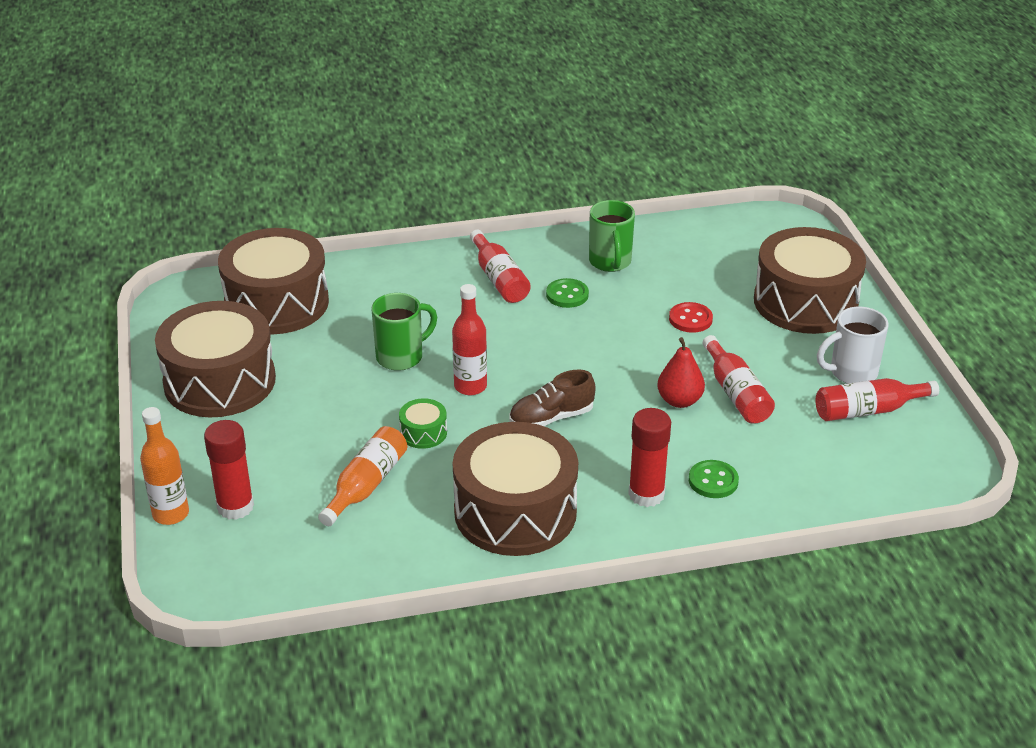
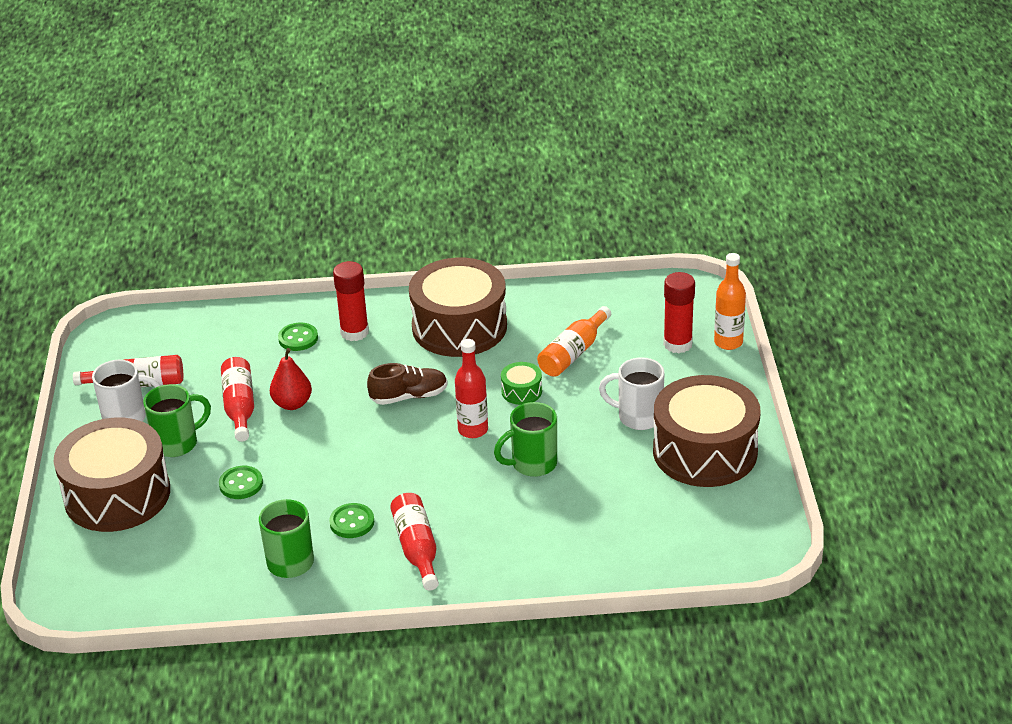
camera: 170 degrees left, 0 degrees up
(277, 303) = (656, 536): brown drum -> none
(289, 412) = (638, 417): none -> white mug
(690, 319) = (241, 484): red button -> green button
(779, 352) = (177, 443): none -> green mug

